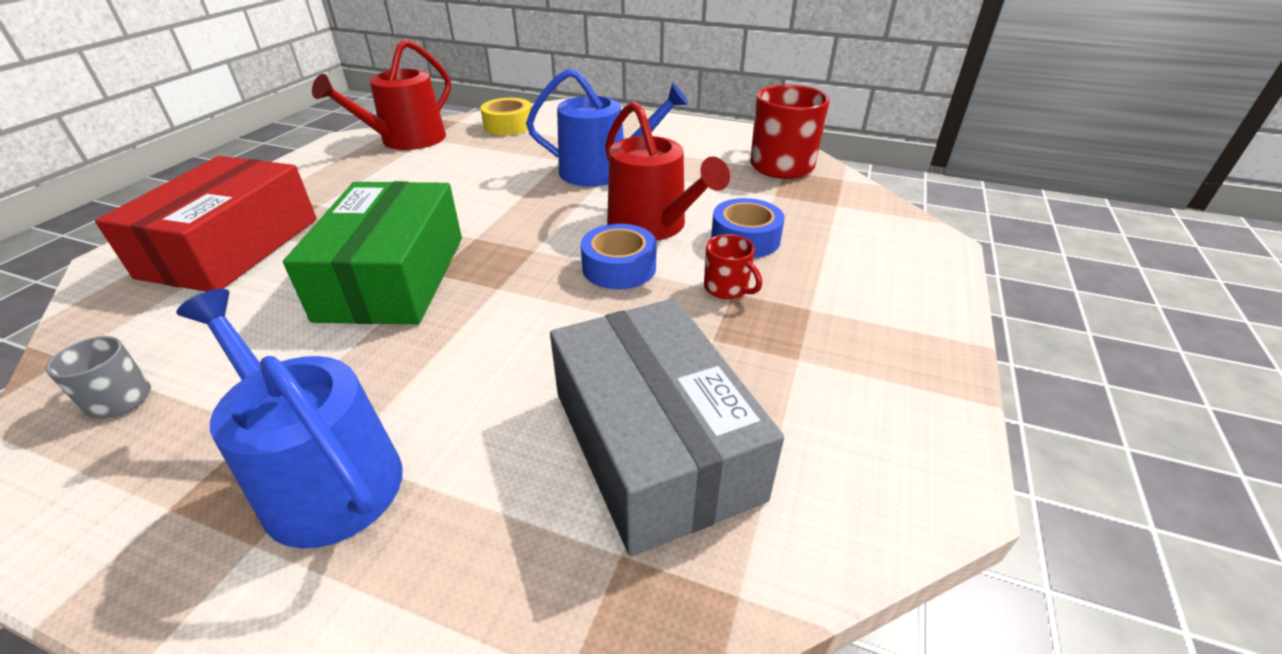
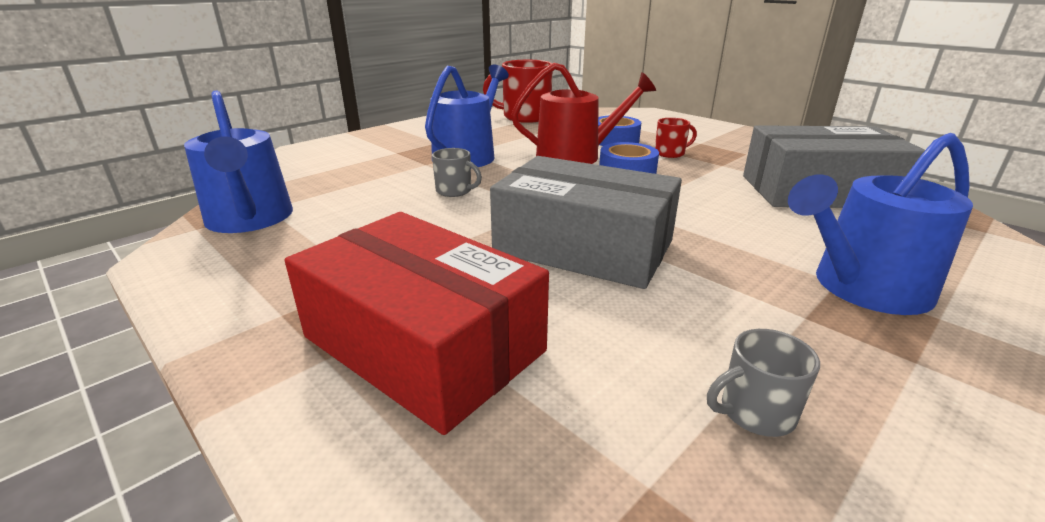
camera: 65 degrees left, 10 degrees down
(393, 277) = (583, 247): green box -> grey box
(406, 140) = (250, 219): red watering can -> blue watering can
(499, 190) = (455, 191): none -> grey mug
(508, 125) = (306, 172): yellow tape -> none

